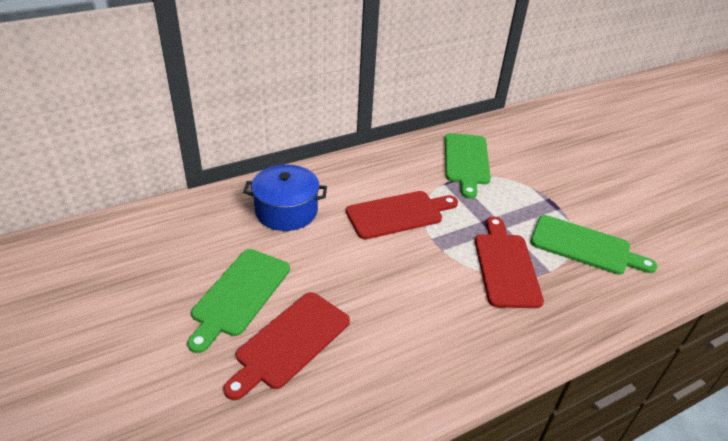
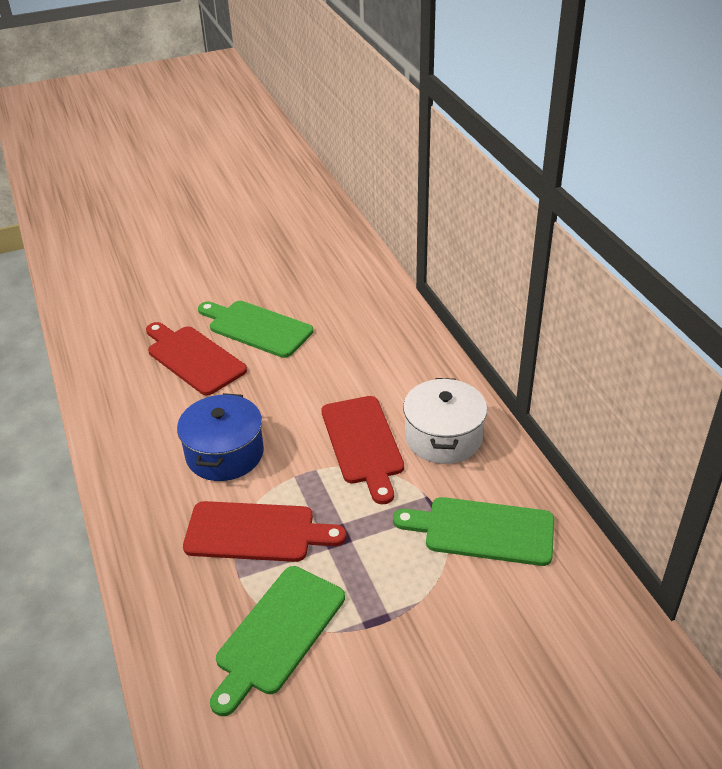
camera: 100 degrees right, 0 degrees up
(286, 211) = (374, 354): blue pot -> blue pot (224, 453)
(384, 175) = (443, 437): none -> white pot

